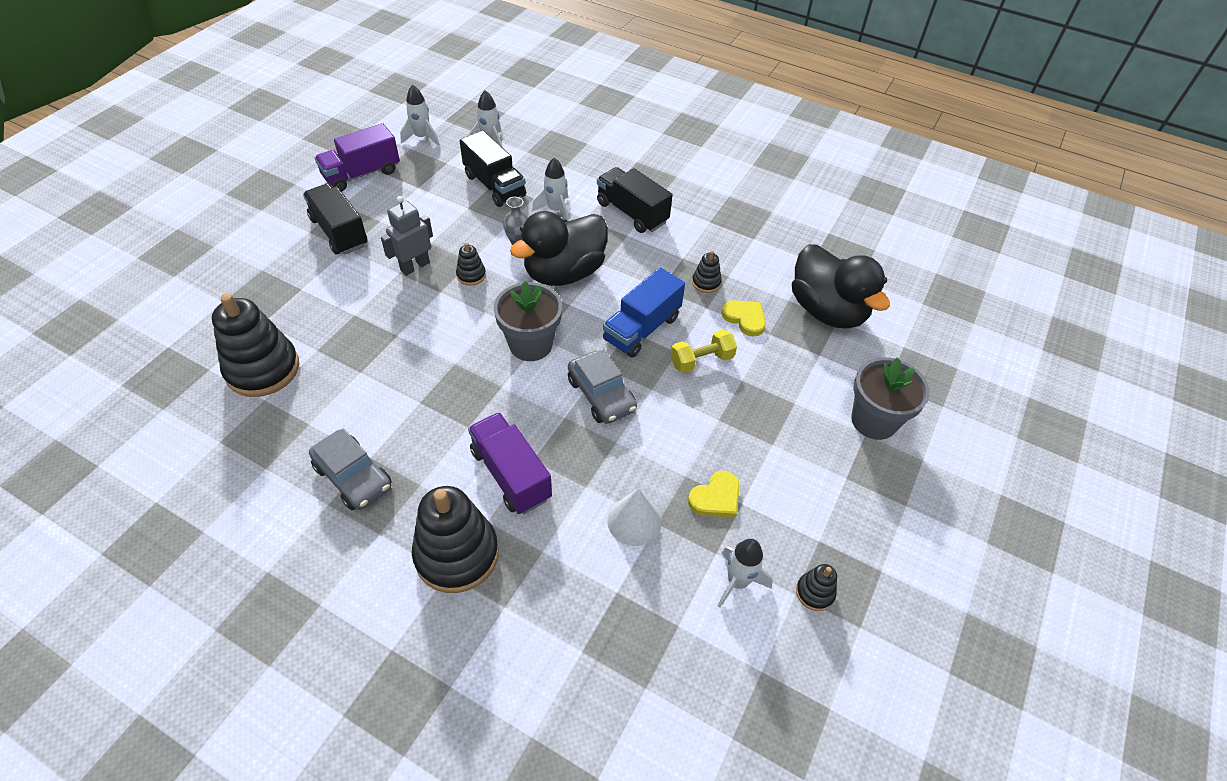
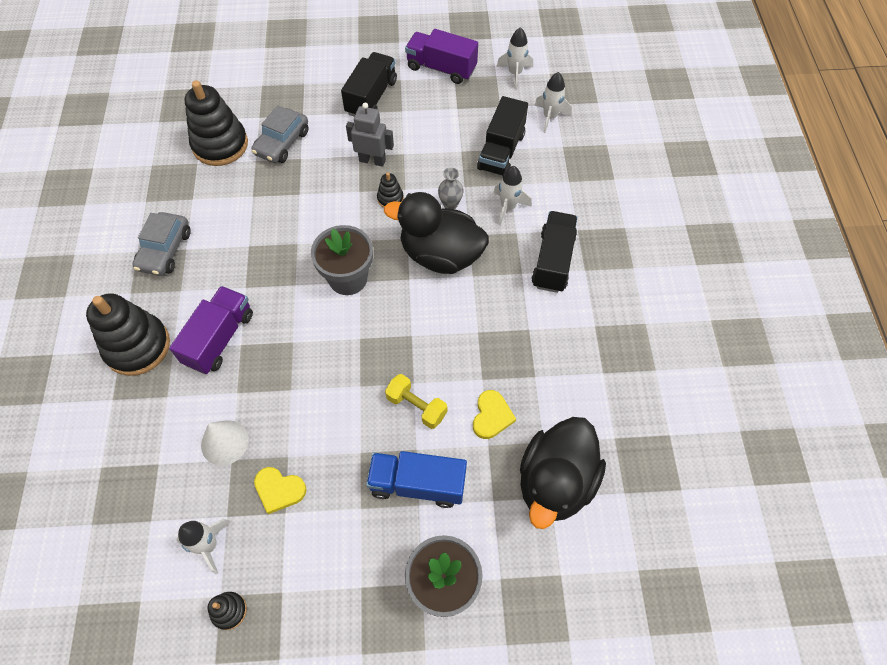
camera: 60 degrees right, 10 degrees up
(601, 395) = (330, 354): grey car -> grey car (282, 143)
(642, 328) = (420, 343): blue truck -> blue truck (417, 484)
(706, 282) = (512, 363): black stacking toy -> none

